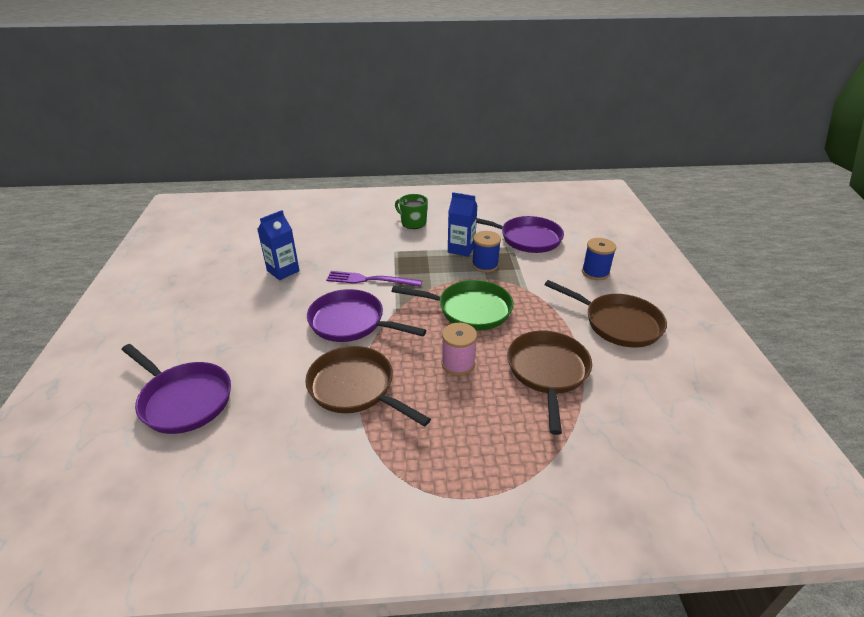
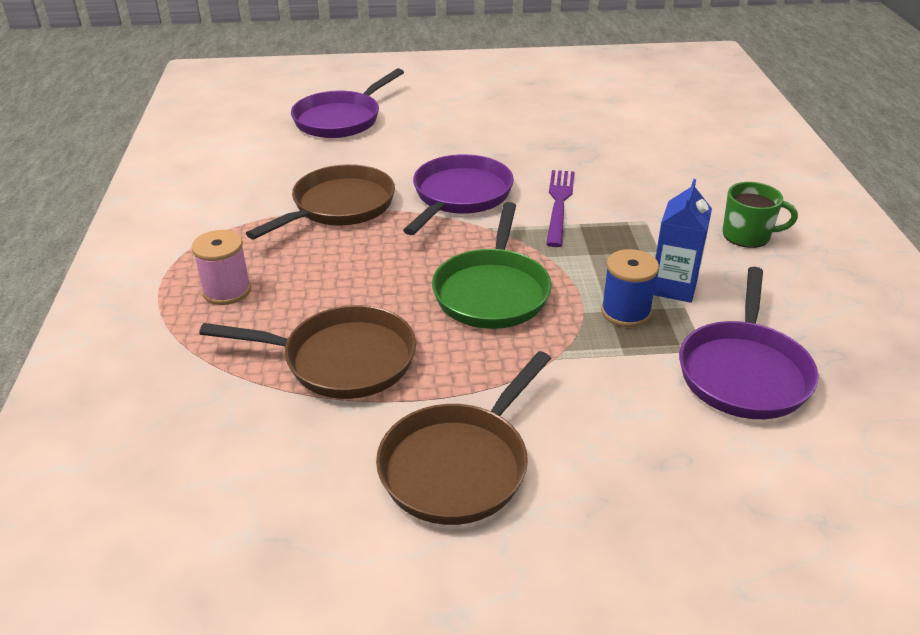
camera: 90 degrees right, 0 degrees up
(283, 271) = (569, 141): blue carton -> none
(413, 223) = (747, 235): green mug -> green mug turned 60 degrees clockwise
(458, 364) = (370, 279): pink spool -> pink spool (227, 291)
(595, 272) = (633, 462): blue spool -> none

